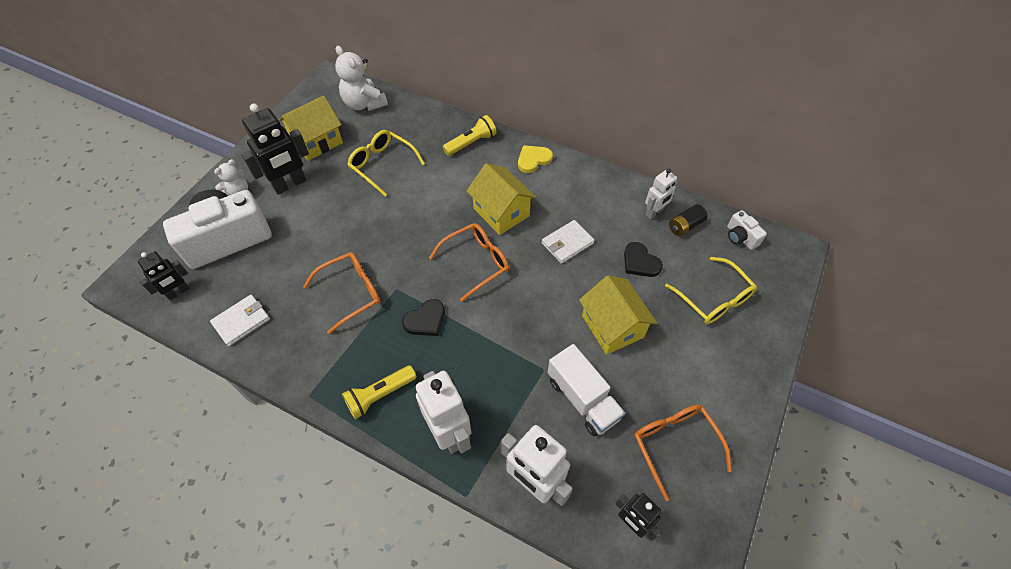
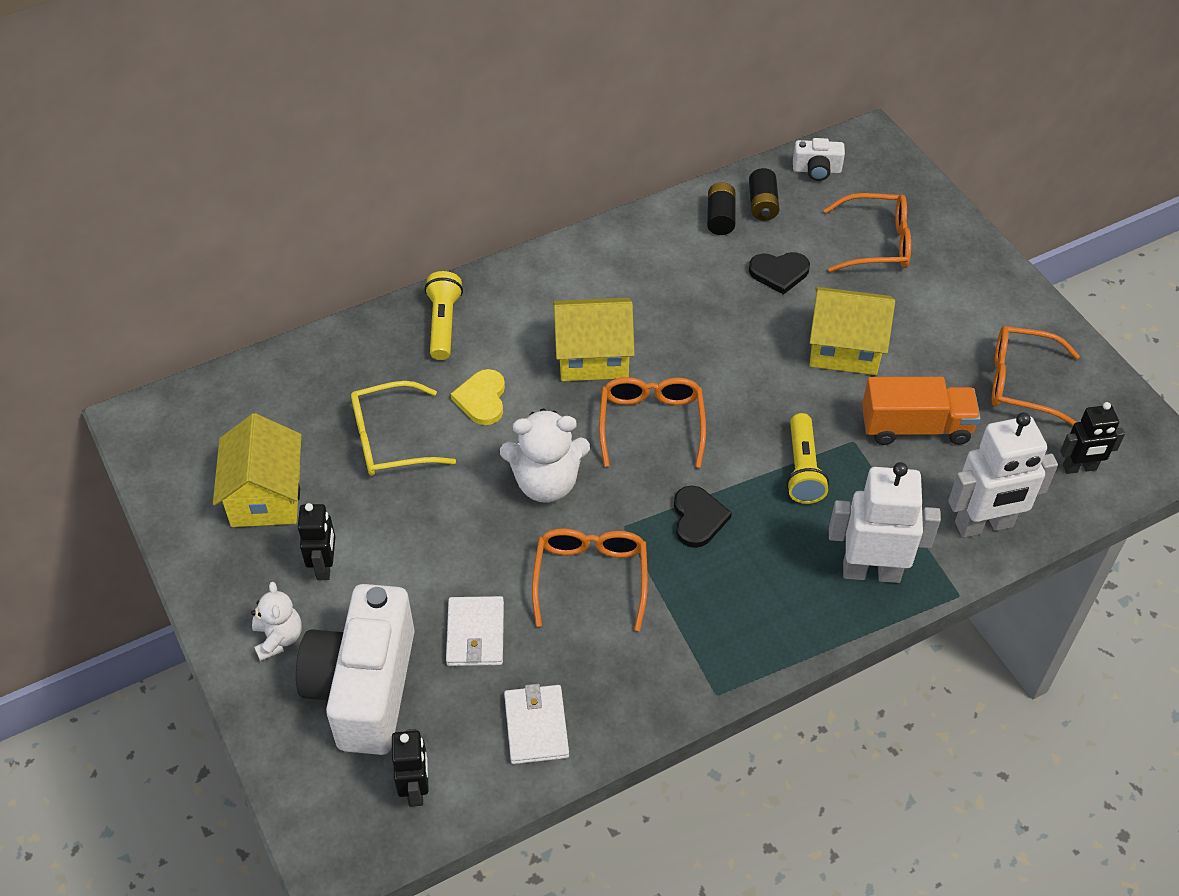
camera: 55 degrees left, 5 degrees down
(290, 184) = (325, 566): black robot -> black robot, size x0.60
(364, 104) = (242, 403): white teddy bear -> white teddy bear (546, 483)
(380, 395) = (772, 617): yellow flashlight -> yellow flashlight (803, 469)
(533, 159) = (534, 278): yellow heart -> yellow heart (482, 399)
(567, 243) = (697, 321): white wallet -> white wallet (475, 634)
(582, 399) = (915, 427): white truck -> orange truck
(654, 212) = (720, 218): white robot -> black battery
(713, 298) = (875, 243): yellow glasses -> orange glasses

